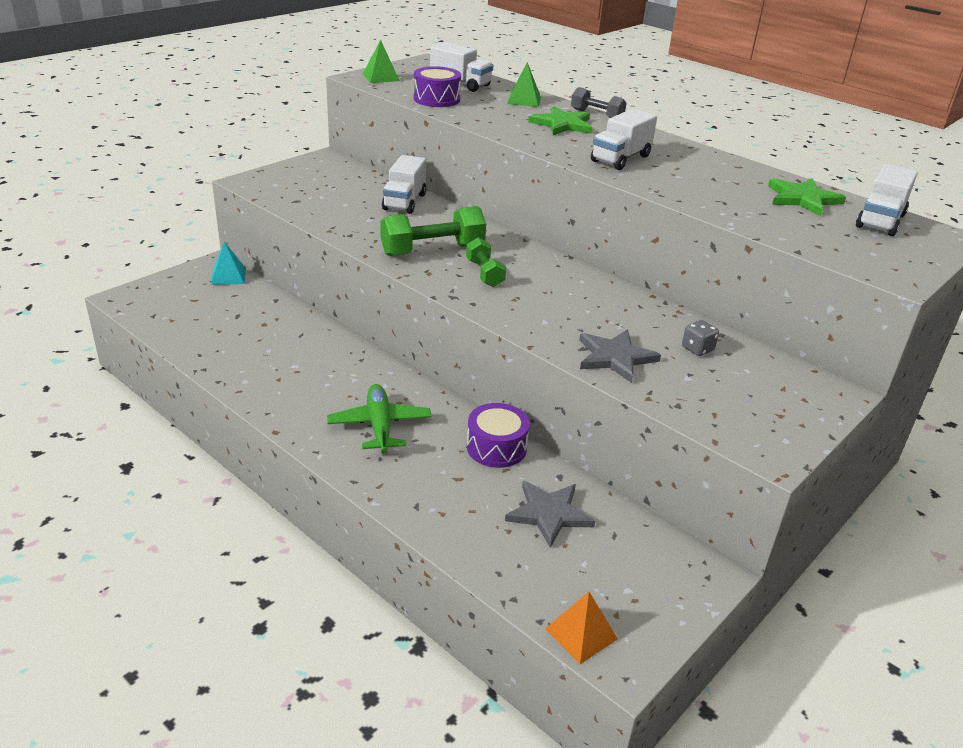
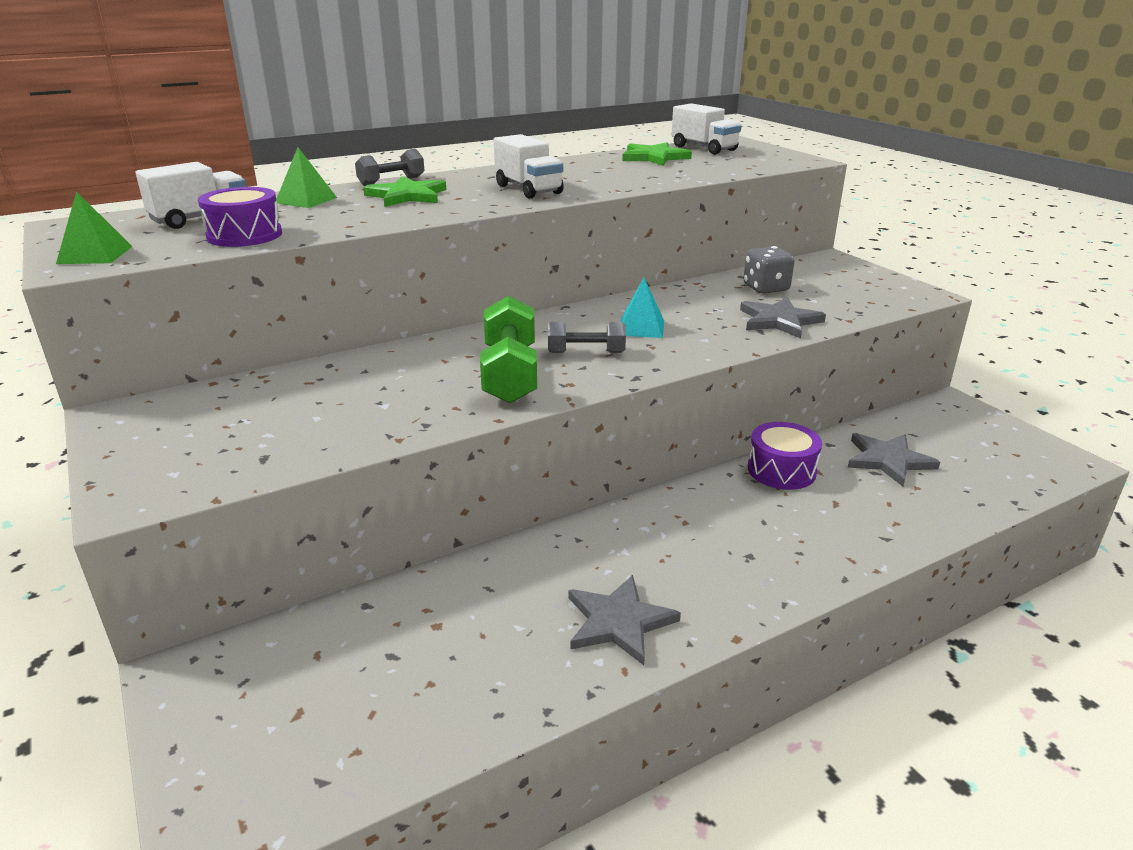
camera: 70 degrees left, 5 degrees down
(228, 276) = (241, 658): turquoise pyramid -> turquoise pyramid (641, 327)
(280, 384) = (618, 622): none -> grey star
(379, 426) = (733, 544): green plane -> none
(404, 202) = (348, 374): white truck -> none
(484, 273) = (586, 352): green dumbbell -> grey dumbbell
(581, 633) = (1047, 475): orange pyramid -> none
(697, 349) = (766, 288): grey dice -> grey dice, size x1.52

